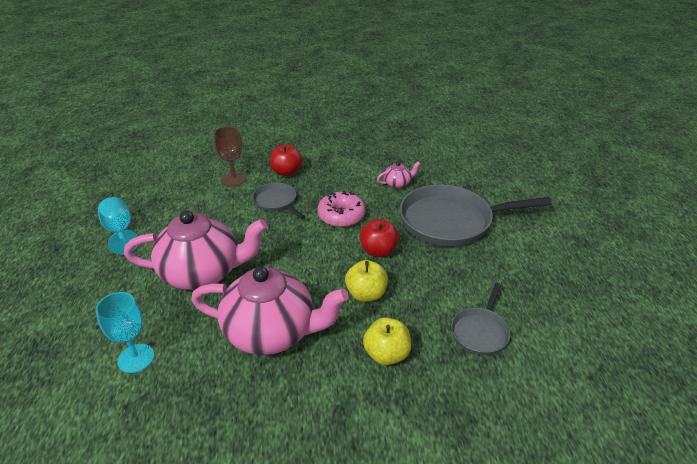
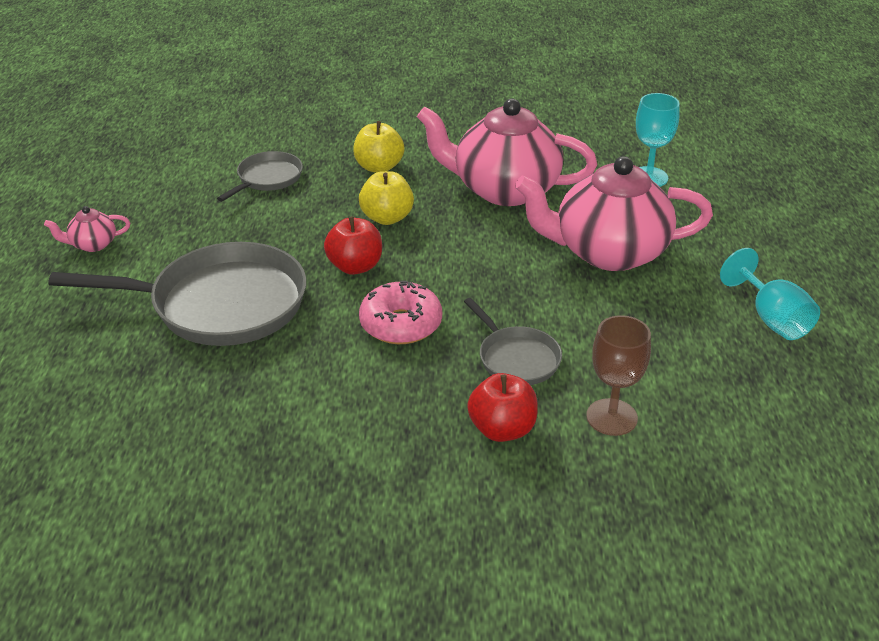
camera: 175 degrees left, 0 degrees up
(397, 184) = (277, 384): pink teapot -> pink teapot (93, 244)

